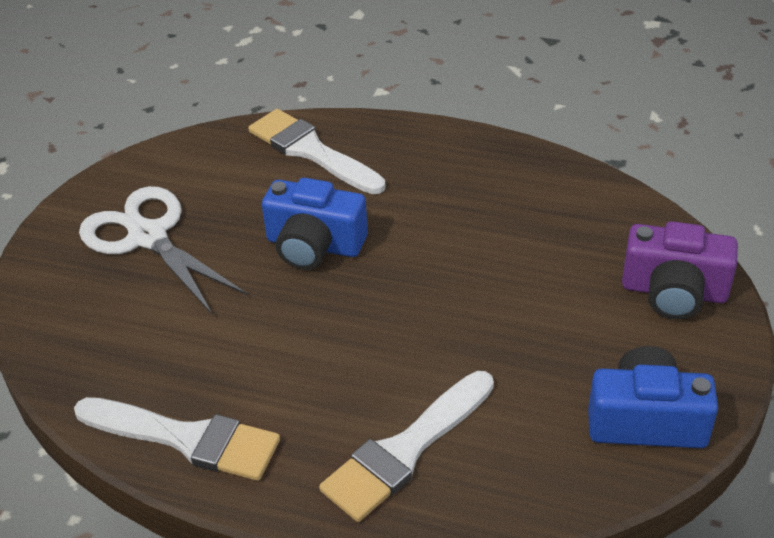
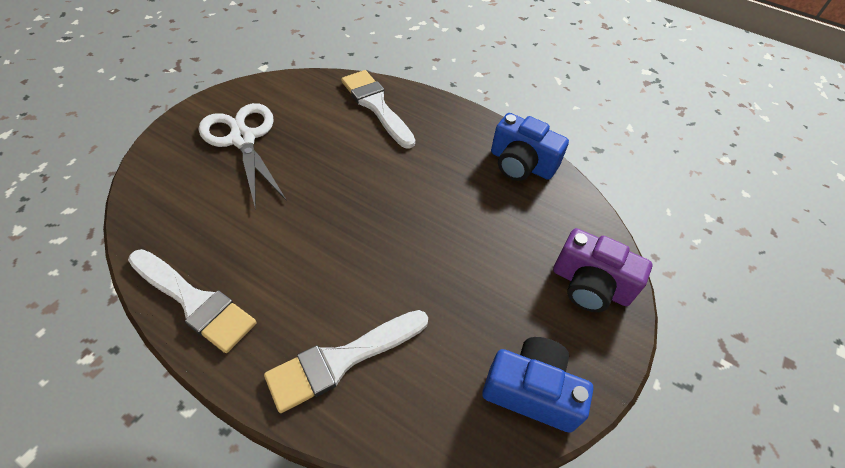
camera: 10 degrees right, 10 degrees up
(314, 245) = (348, 175): blue camera -> blue camera (521, 164)

